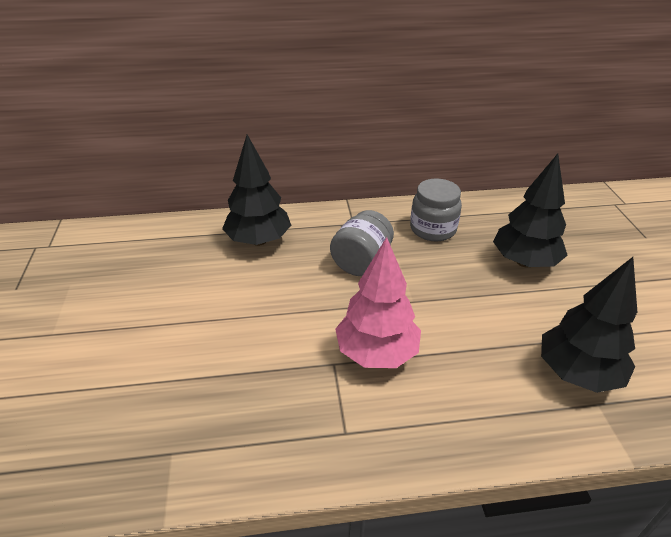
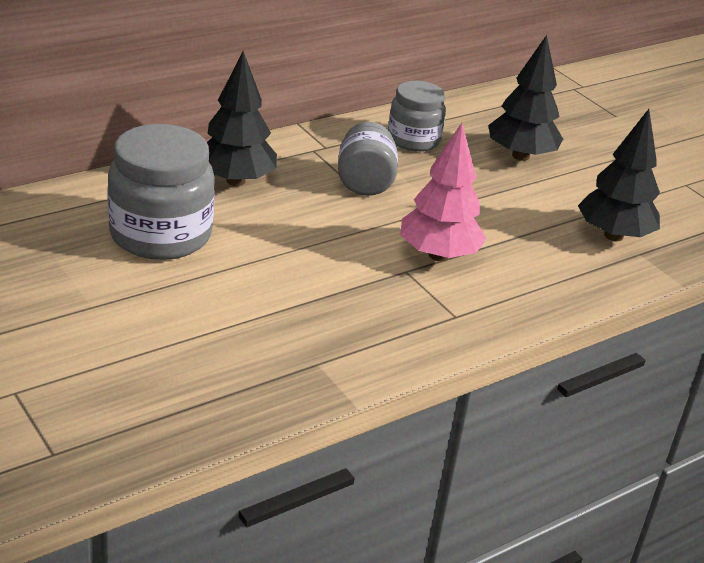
camera: 30 degrees left, 5 degrees down
(161, 278) = (160, 235): none -> grey jar

